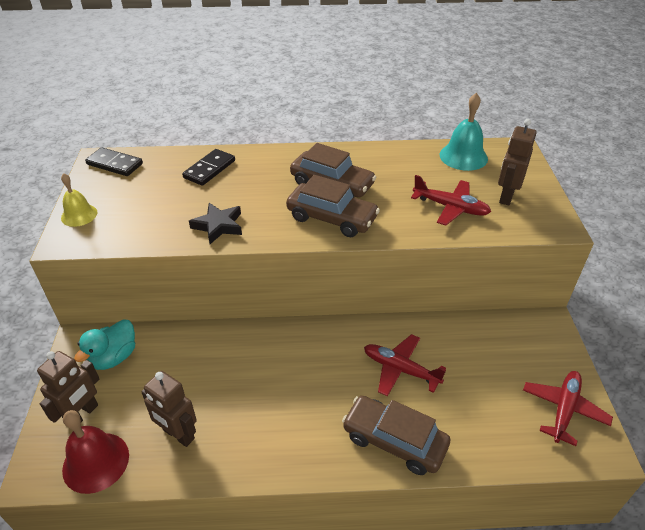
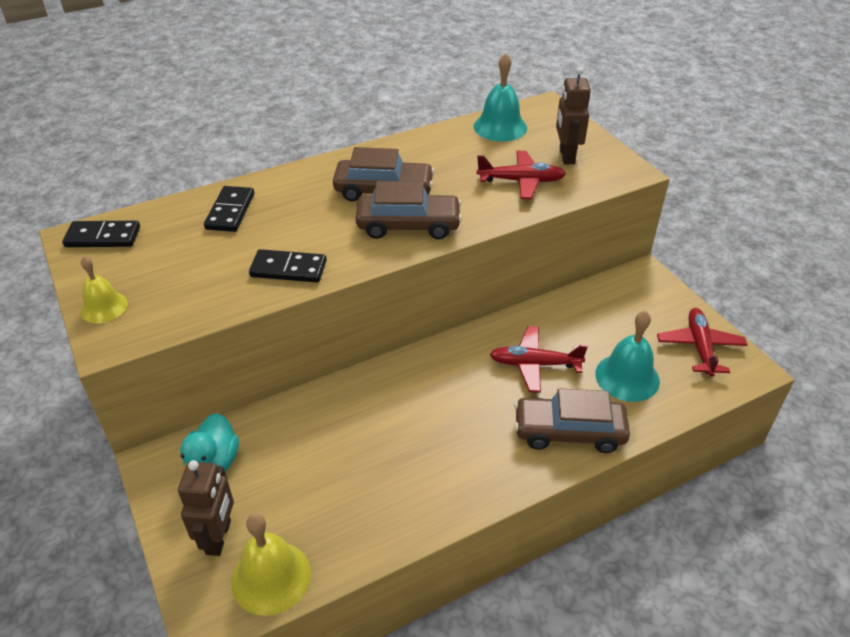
camera: 25 degrees left, 0 degrees up
(96, 462) = (271, 577): red bell -> yellow bell
(178, 434) = (346, 513): brown robot -> none
(218, 226) = (288, 269): black star -> black domino
(476, 411) = (627, 377): none -> turquoise bell

